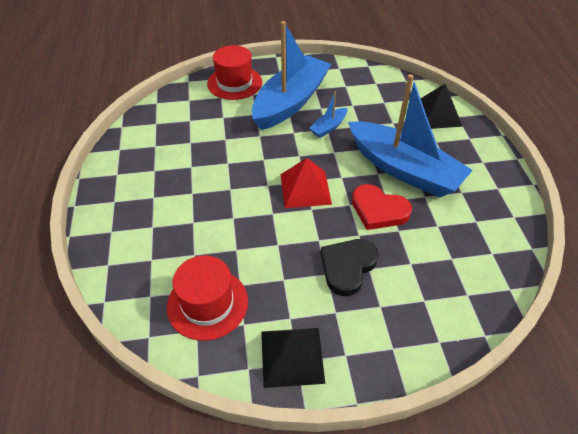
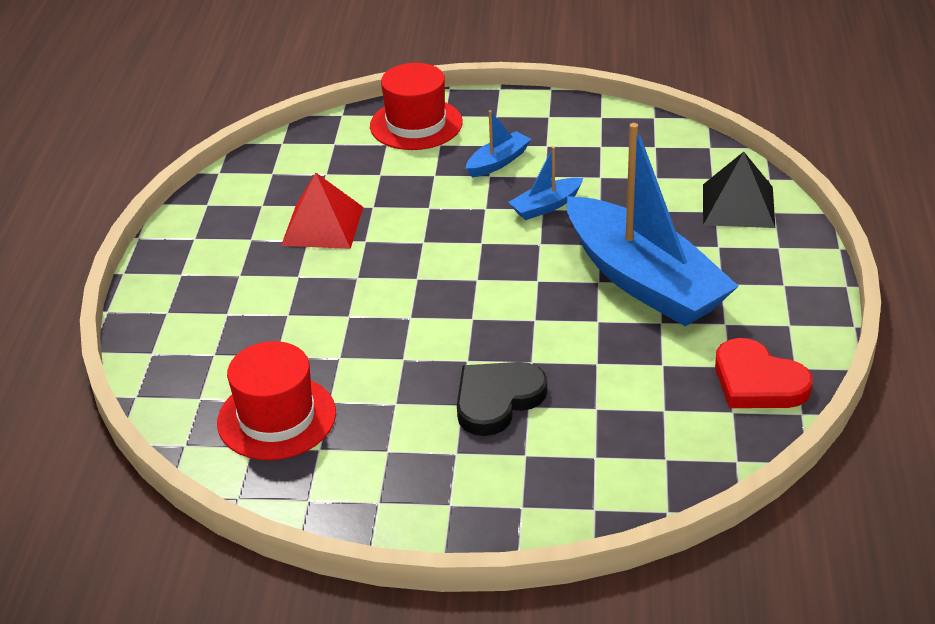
camera: 15 degrees right, 10 degrees down
(291, 102) = (498, 162): blue boat -> blue boat, size x0.42
(292, 356) = (373, 495): black pyramid -> none
(305, 189) = (473, 290): red pyramid -> red pyramid (322, 226)
(378, 210) = (577, 332): red heart -> red heart (757, 382)

